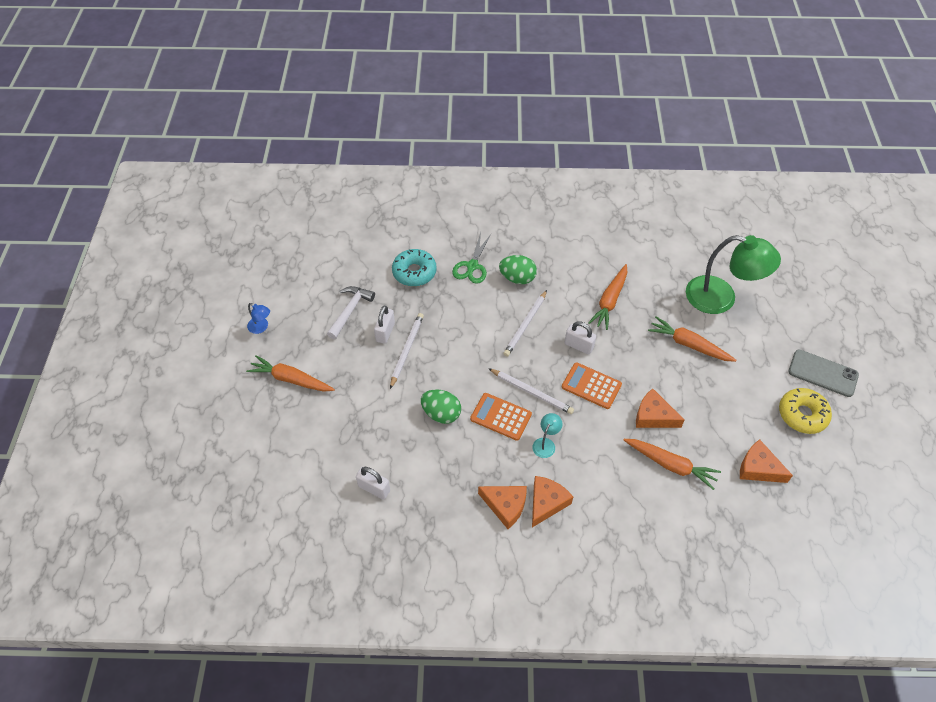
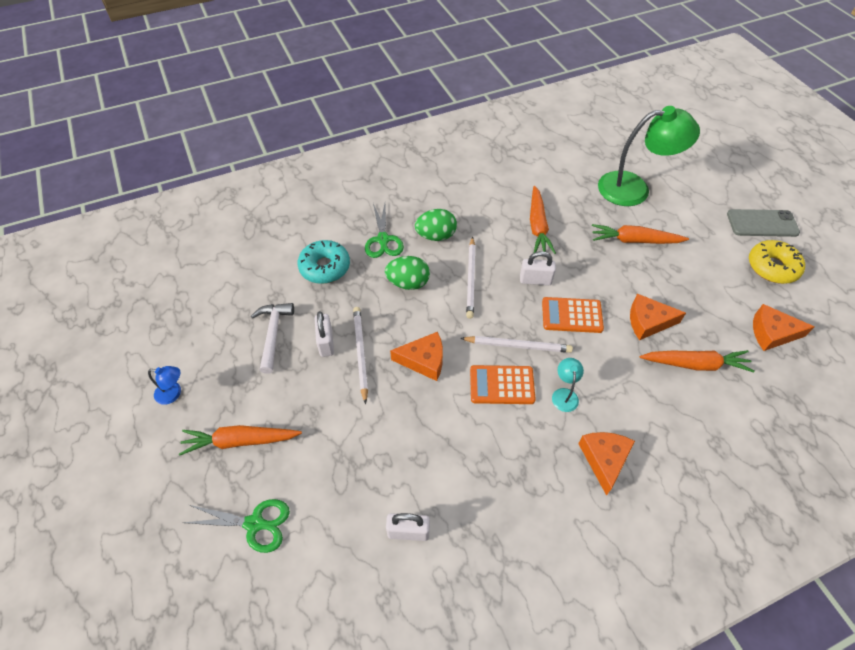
camera: 25 degrees left, 0 degrees up
(275, 438) = (255, 524): none -> green scissors
(441, 414) = (437, 408): green egg -> green egg (408, 283)
(505, 506) = (564, 483): orange cheese -> orange cheese (424, 360)

